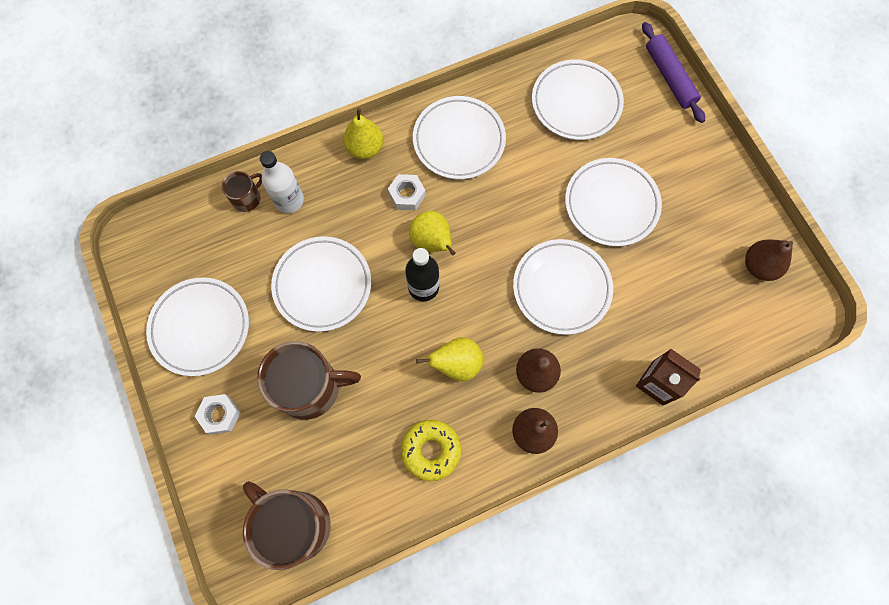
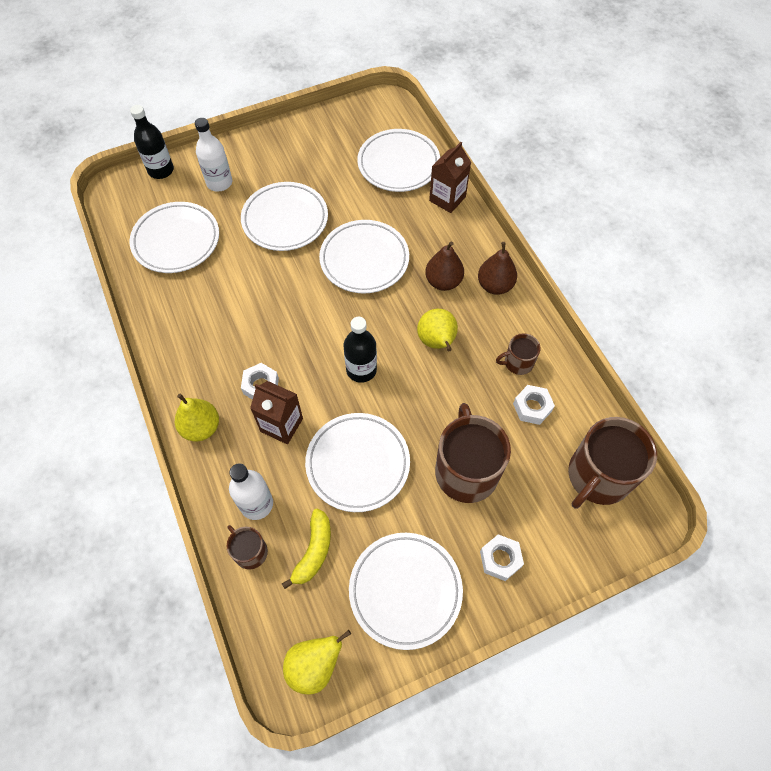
camera: 90 degrees left, 10 degrees down
(242, 250) = (314, 551): none -> yellow banana
(365, 216) = (281, 425): none -> brown carton
(376, 461) = (532, 407): none -> white nut
(431, 450) = (518, 362): yellow donut -> brown mug
(432, 242) = (314, 362): yellow pear -> yellow pear (314, 665)
(459, 140) = (204, 339): white plate -> white plate (398, 164)
(657, 135) = (219, 183): none -> white bottle
(669, 77) = (161, 170): purple rolling pin -> black bottle
(759, 266) = (347, 128): brown pear -> none

